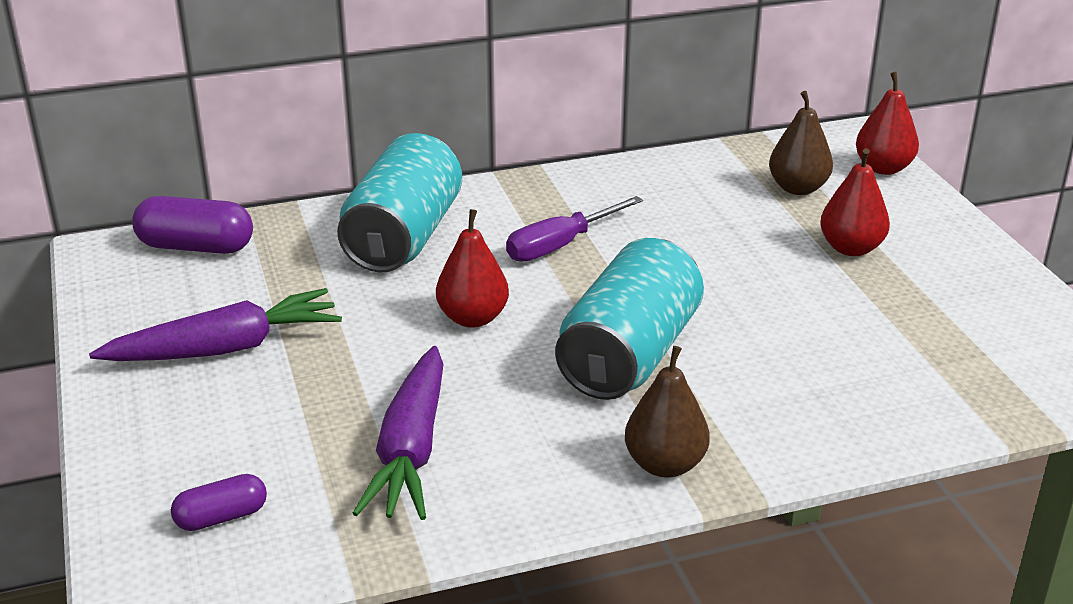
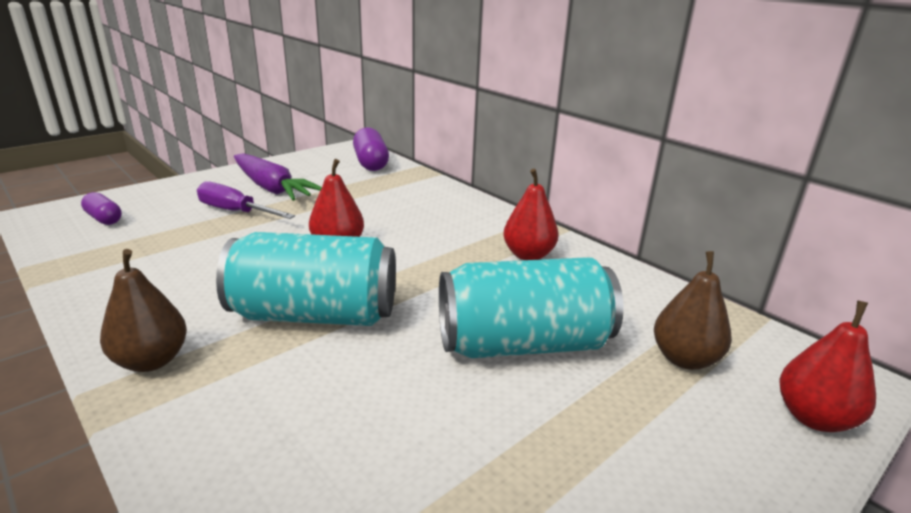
camera: 65 degrees right, 5 degrees down
(403, 237) = (424, 207): turquoise can -> turquoise can (523, 344)
(411, 450) = (171, 255): purple carrot -> none
(560, 245) = (458, 258): purple screwdriver -> purple screwdriver (235, 211)
(851, 248) = (598, 418): red pear -> red pear (528, 255)

